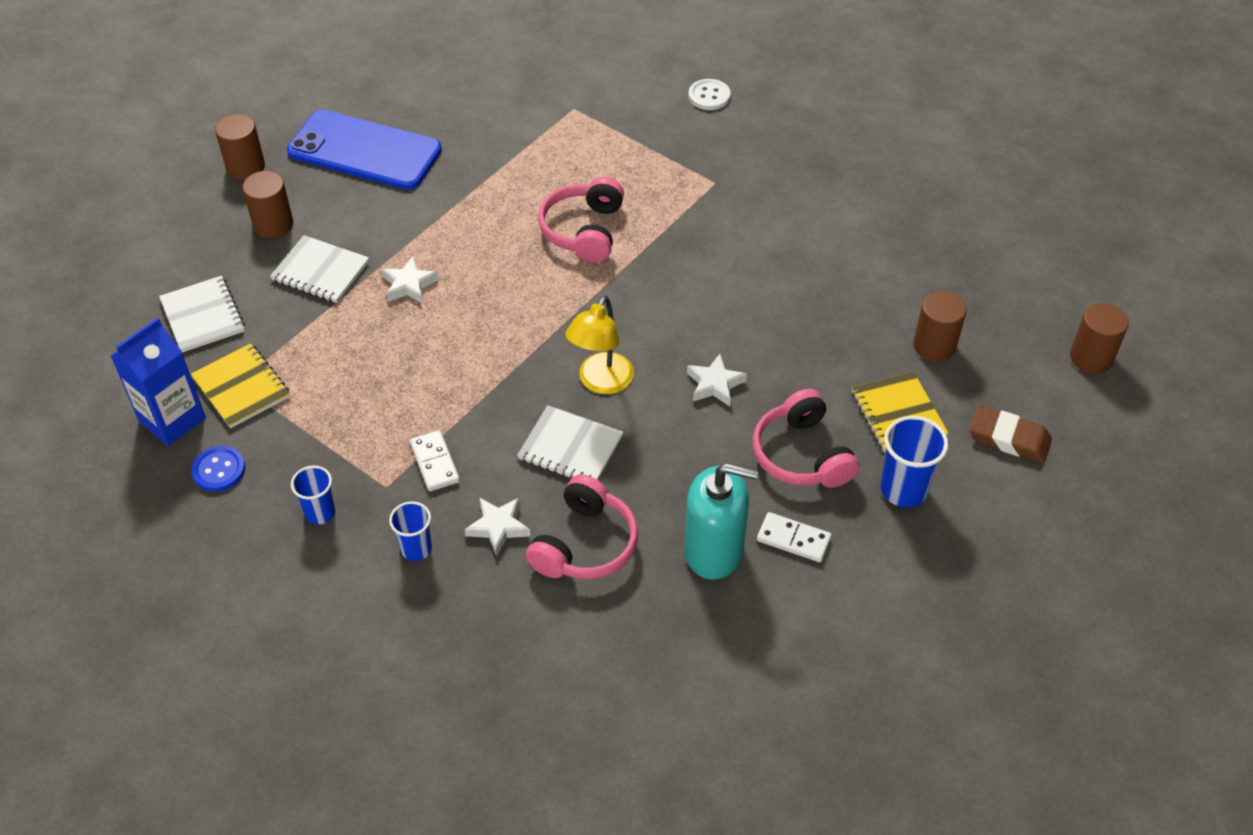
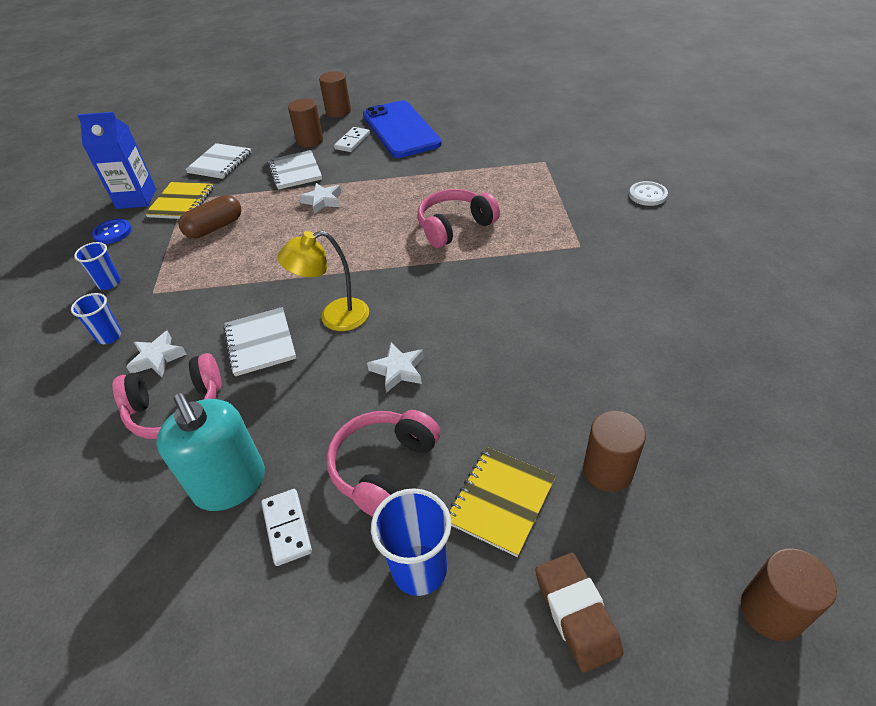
camera: 50 degrees right, 5 degrees down
(336, 386) = (215, 227): none -> brown capsule
(434, 463) = (190, 297): white domino -> white domino (352, 141)

